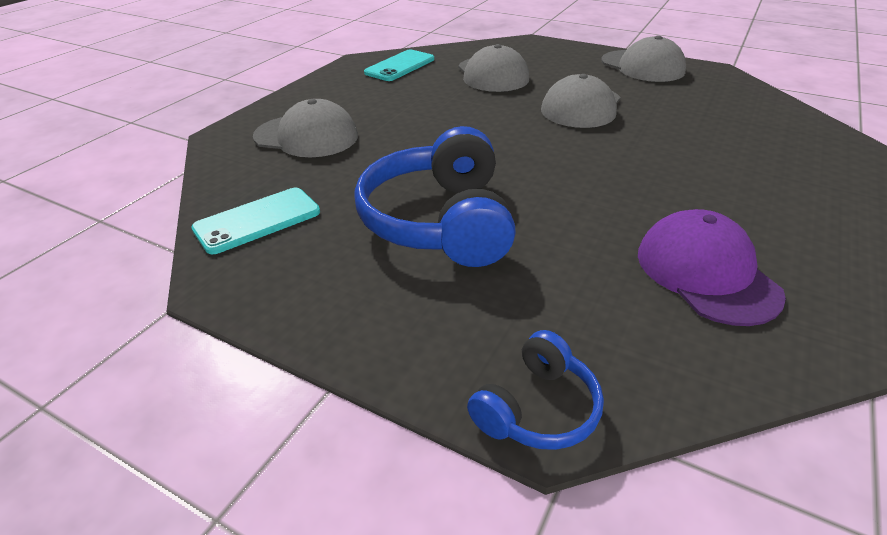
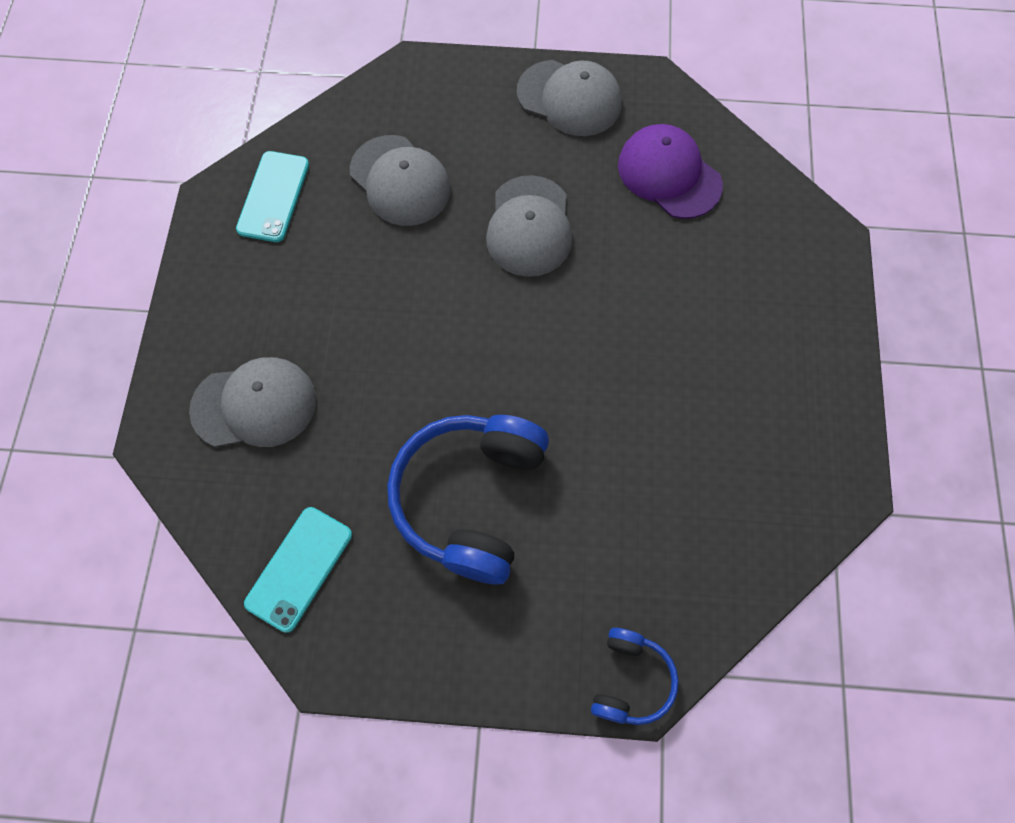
camera: 25 degrees left, 30 degrees up
(439, 221) = (470, 498): blue headphones -> blue headphones turned 45 degrees clockwise
(706, 273) = (711, 479): purple cap -> purple cap (669, 174)

